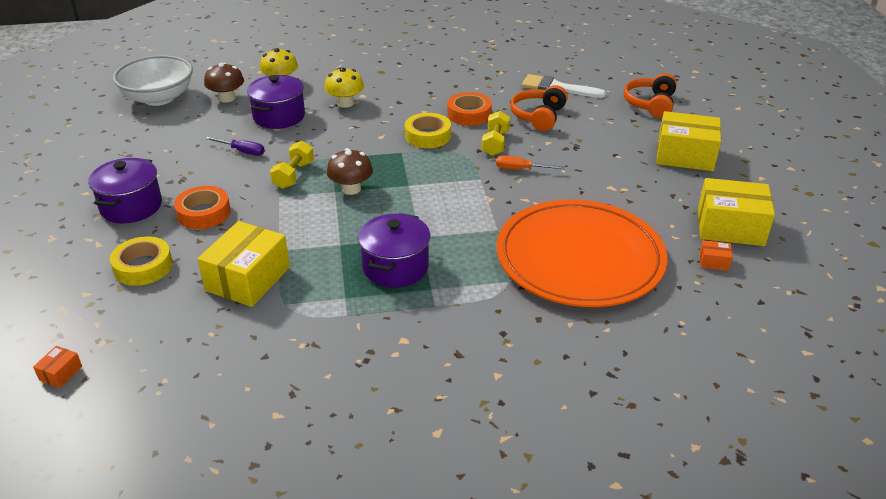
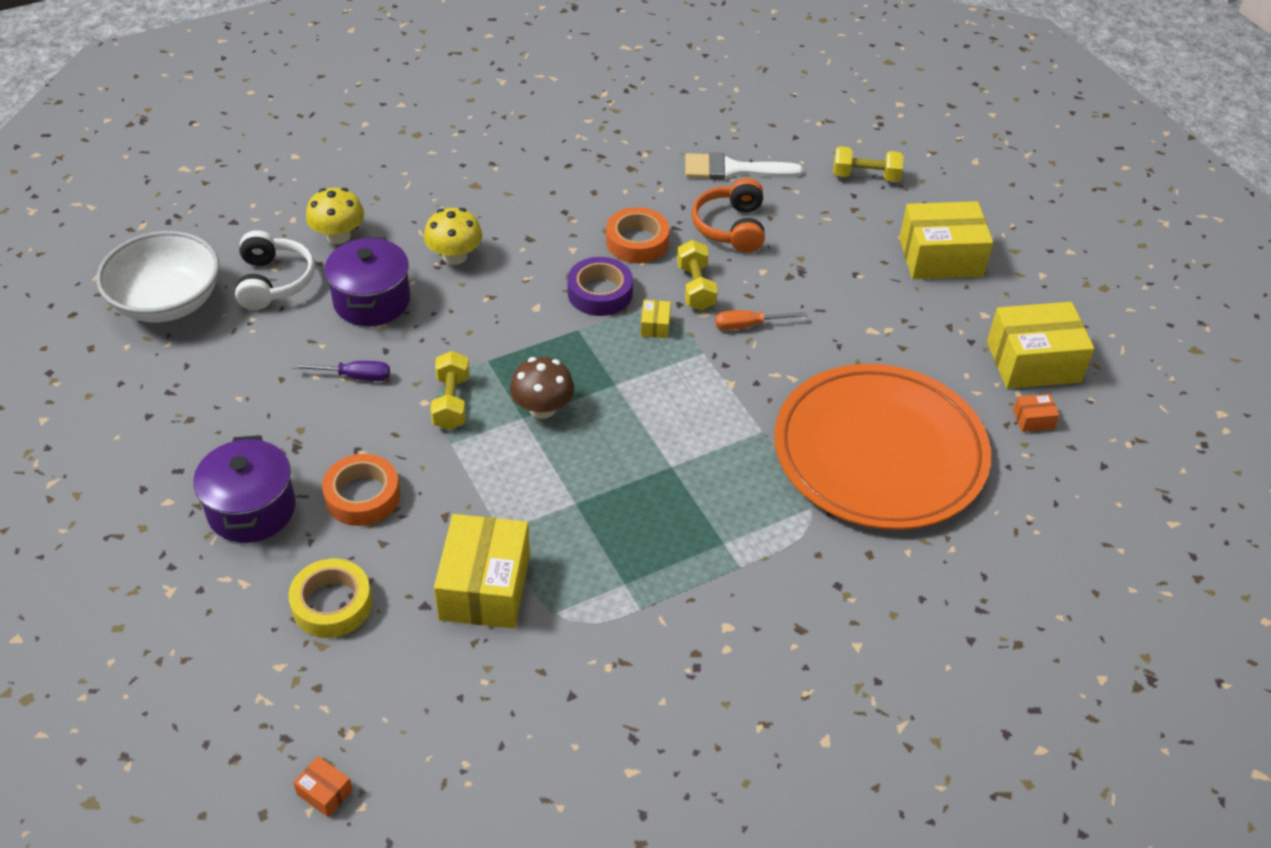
camera: 20 degrees left, 10 degrees up
(60, 373) = (325, 792): orange box -> orange box turned 60 degrees counterclockwise
(227, 98) = (274, 282): brown mushroom -> white headphones
(395, 267) = (664, 521): purple pot -> none
(428, 136) = (600, 293): yellow tape -> purple tape
(455, 159) = (655, 326): none -> yellow box
(650, 104) = (865, 176): orange headphones -> yellow dumbbell

